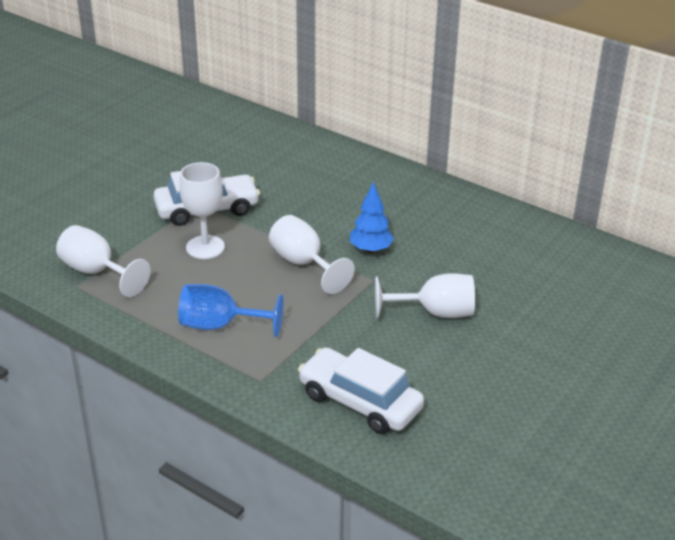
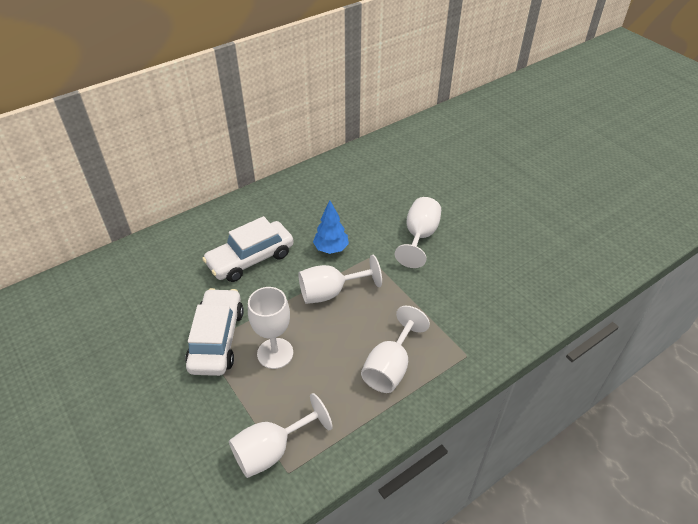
camera: 70 degrees left, 10 degrees up
(219, 325) = (390, 367): blue goblet -> white goblet
(360, 402) = (504, 302): white car -> white car (250, 259)

